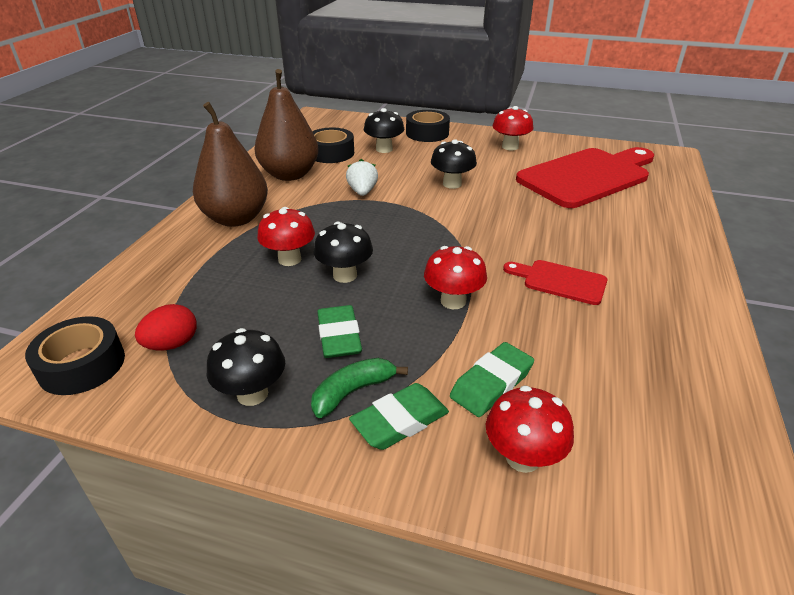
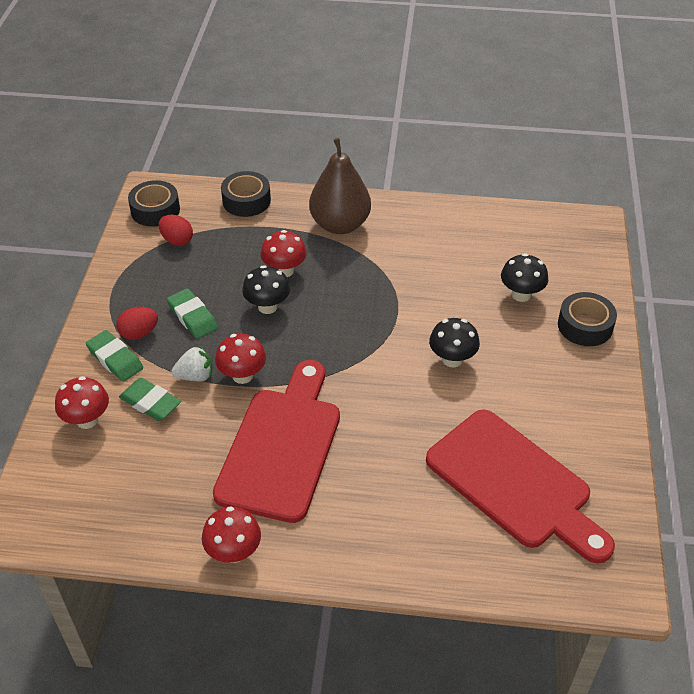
camera: 80 degrees right, 10 degrees up
(252, 394) = (135, 288): black mushroom -> none
(290, 175) = (432, 237): brown pear -> none
(331, 153) = (494, 255): black tape -> black tape (246, 201)
(339, 336) = (192, 317): green eraser -> green eraser turned 75 degrees clockwise
(353, 392) = (139, 333): green banana -> red egg
(362, 192) = (412, 294): white strawberry -> white strawberry (195, 376)
(510, 147) = (576, 407): red mushroom -> red mushroom (234, 552)
(560, 281) = (282, 446): red cutting board -> red cutting board, size x2.12

